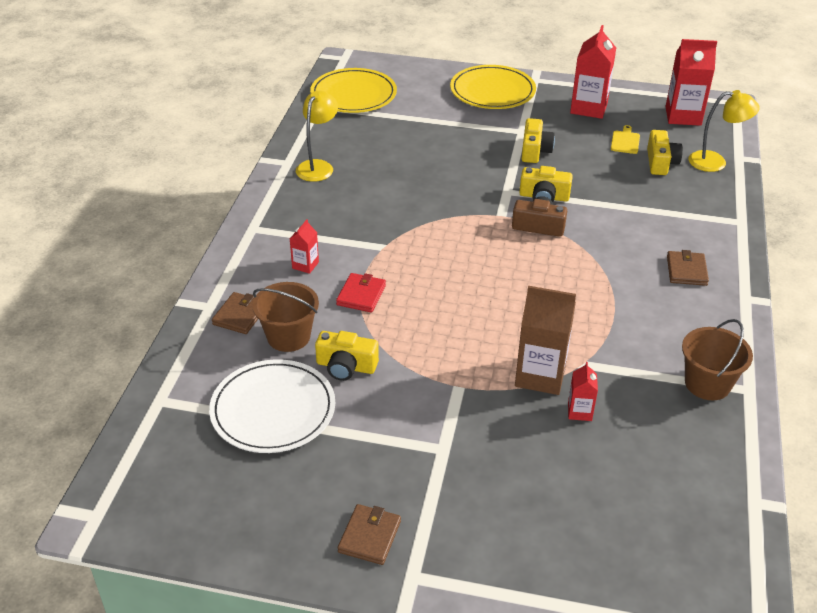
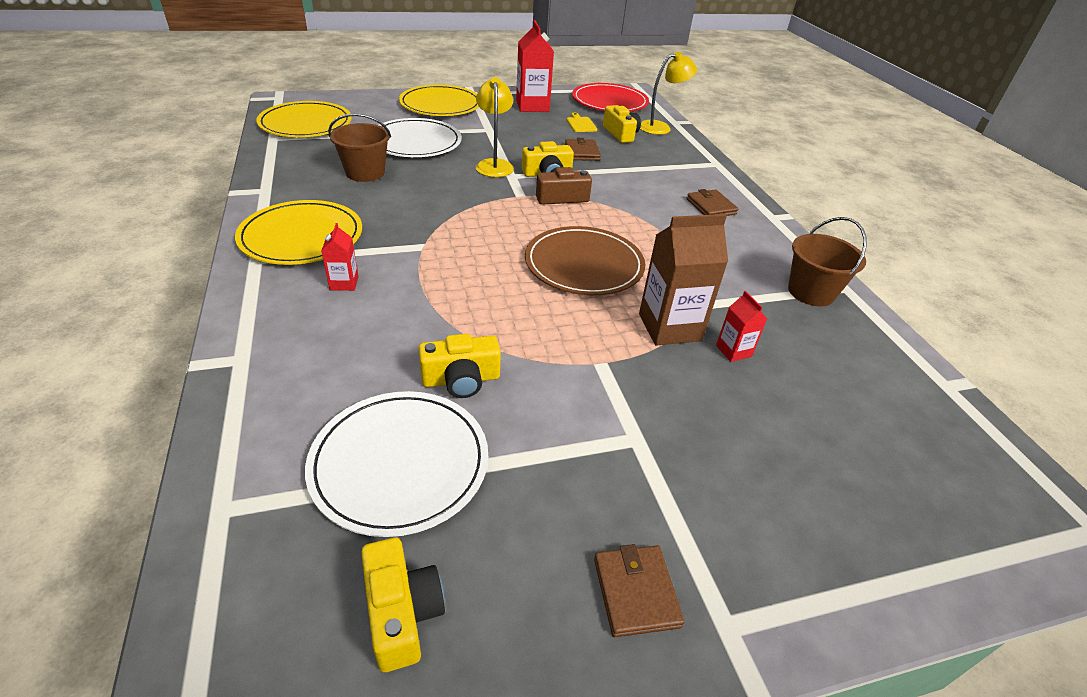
camera: 30 degrees left, 0 degrees up
(240, 315) = (290, 359): brown wallet -> brown wallet (582, 152)
(288, 336) = (368, 366): brown bucket -> brown bucket (365, 173)
(294, 215) = (301, 236): none -> yellow plate
(318, 166) = (303, 188): yellow lamp -> yellow lamp (494, 165)
(361, 295) = (429, 298): red wallet -> none
(440, 134) = (415, 142): none -> white plate
(509, 299) = (584, 264): none -> brown plate
(535, 151) = (511, 141): yellow camera -> yellow camera (402, 612)
(683, 116) = (609, 102): red carton -> red plate

